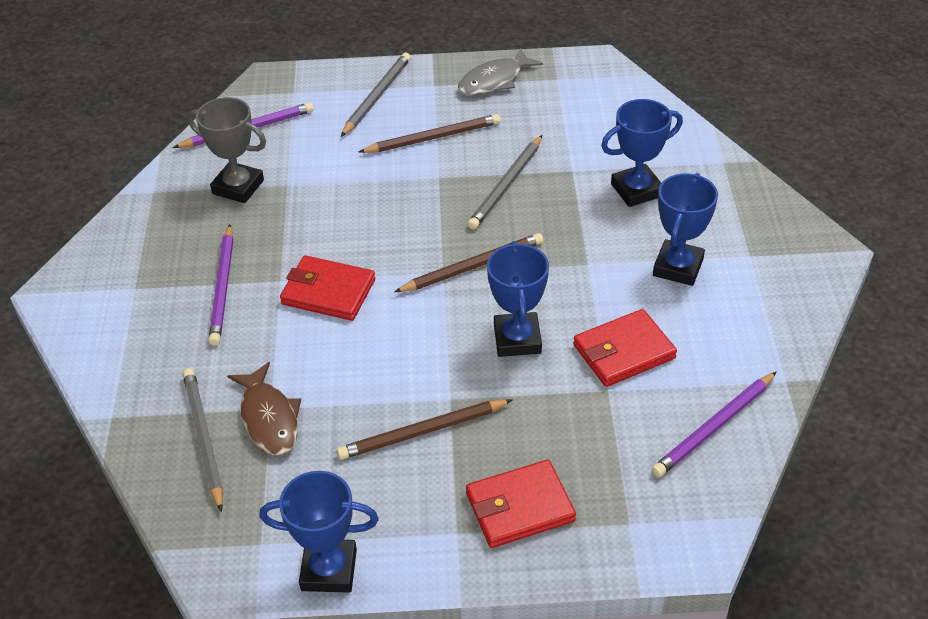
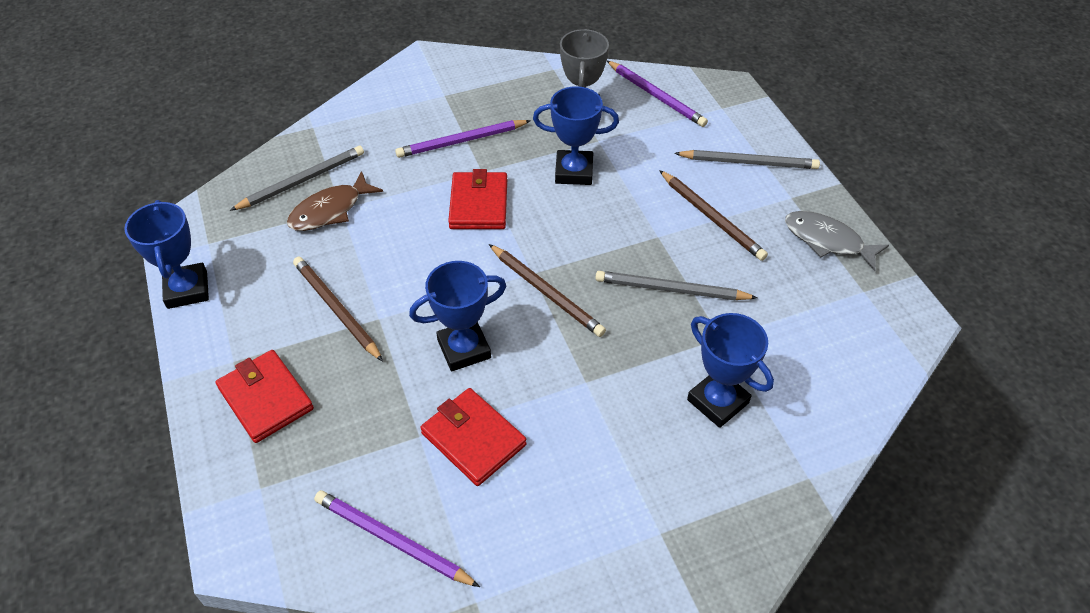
camera: 70 degrees right, 5 degrees up
(678, 267) = (612, 464): blue trophy -> blue trophy (574, 172)

